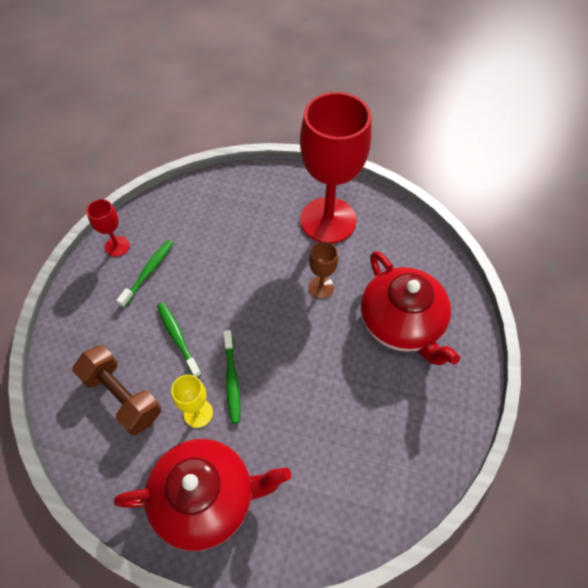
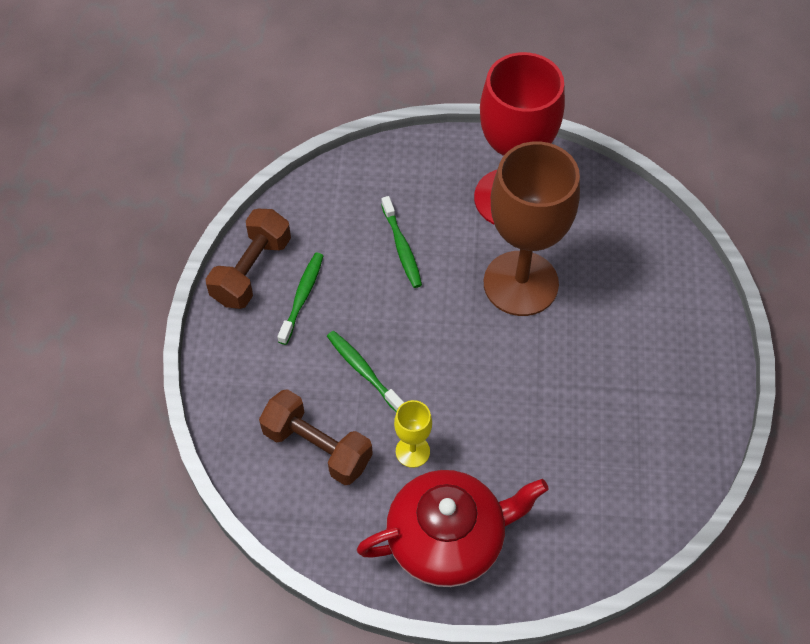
camera: 10 degrees left, 0 degrees up
(117, 246) = (251, 270): red goblet -> brown dumbbell
(232, 379) = (441, 408): green toothbrush -> green toothbrush (401, 247)
(321, 287) = (520, 283): brown goblet -> brown goblet, size x2.36
(402, 323) = (626, 311): red teapot -> none

